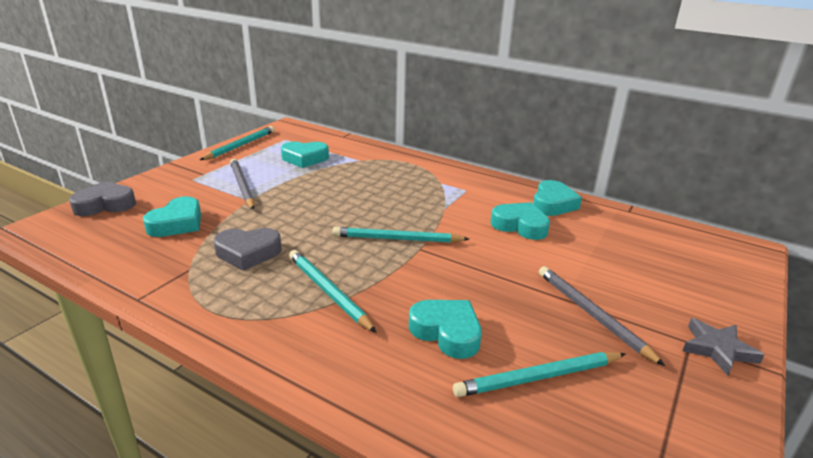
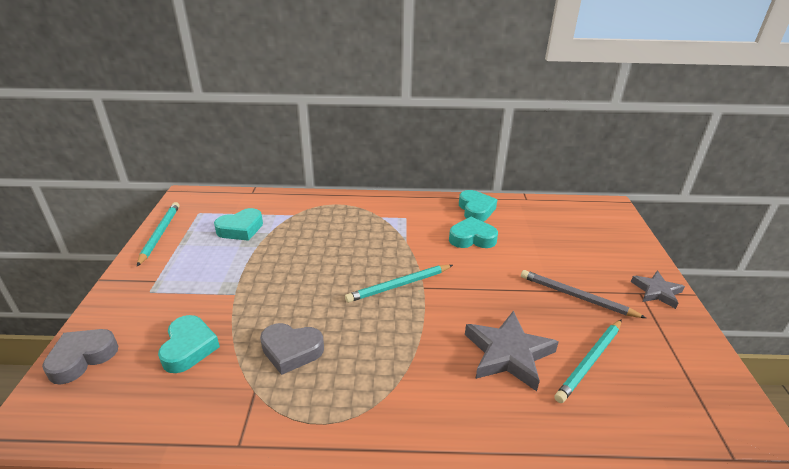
camera: 30 degrees left, 5 degrees up
(242, 186) = (211, 281): grey pencil -> none
(248, 253) = (291, 351): grey heart -> grey heart turned 45 degrees clockwise
(328, 292) = (395, 358): turquoise pencil -> none
(447, 332) = (508, 354): turquoise heart -> grey star

